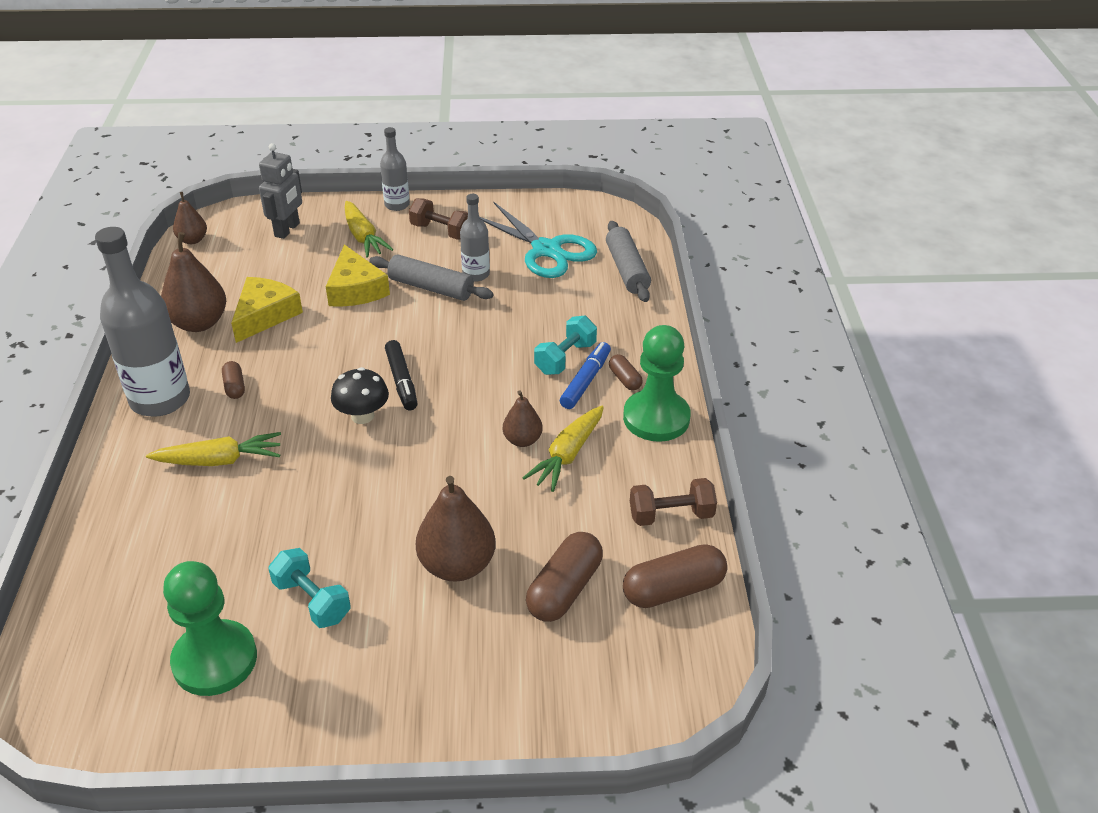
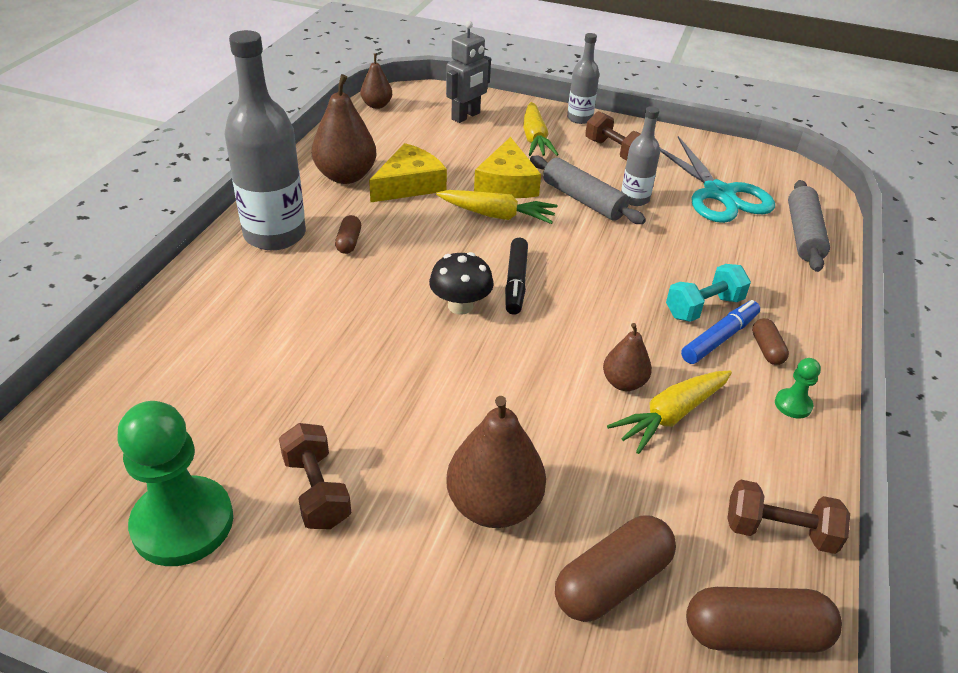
camera: 20 degrees right, 0 degrees up
(220, 460) = (299, 309): yellow carrot -> yellow carrot (497, 215)
(312, 600) = (316, 491): turquoise dumbbell -> brown dumbbell
(656, 418) = (793, 405): green pawn -> green pawn, size x0.44

